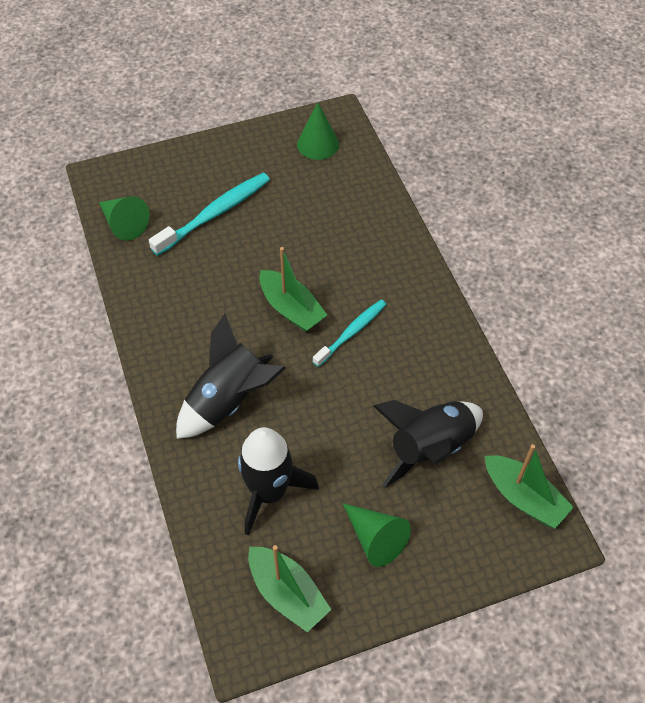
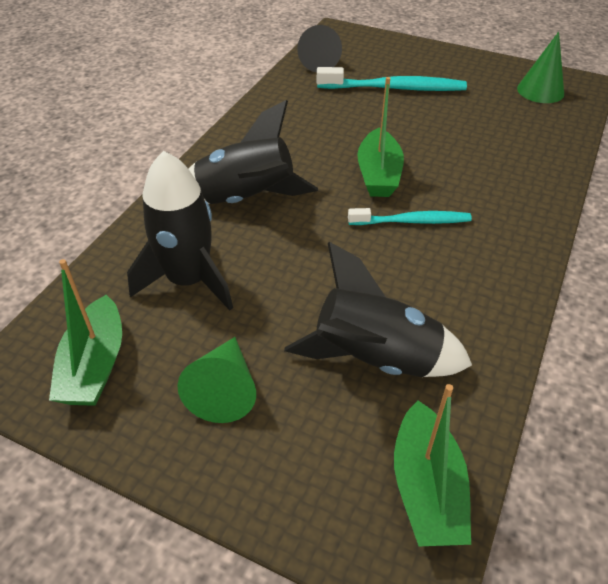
camera: 45 degrees right, 10 degrees down
(124, 224) = (319, 61): green cone -> black cone

